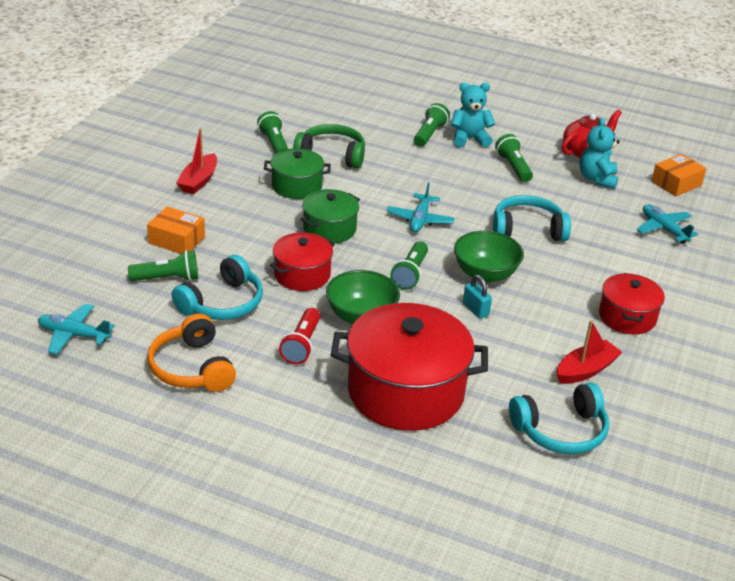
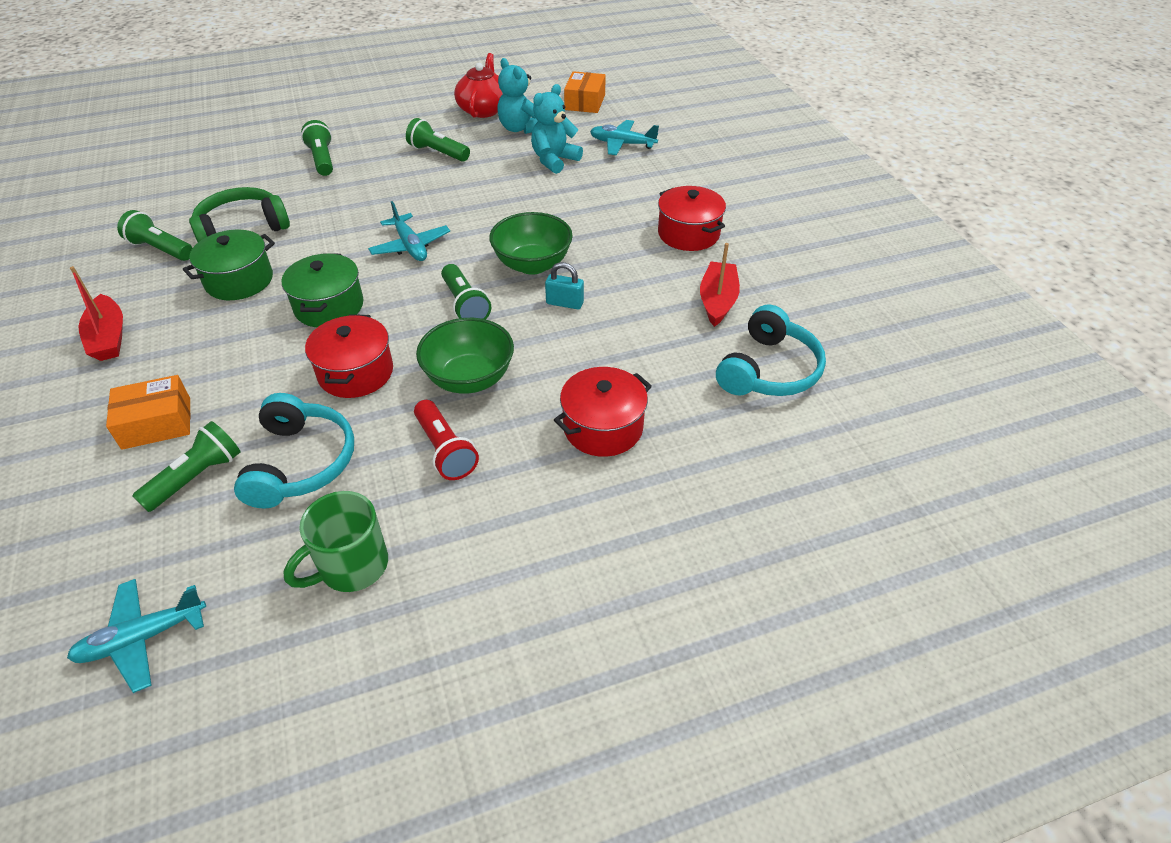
camera: 40 degrees left, 10 degrees up
(192, 368) = (351, 566): orange headphones -> green mug
(405, 392) = (603, 428): red pot -> red pot, size x0.54
(469, 139) = (367, 146): turquoise teddy bear -> turquoise teddy bear (554, 160)
(527, 230) = (518, 203): turquoise headphones -> none

